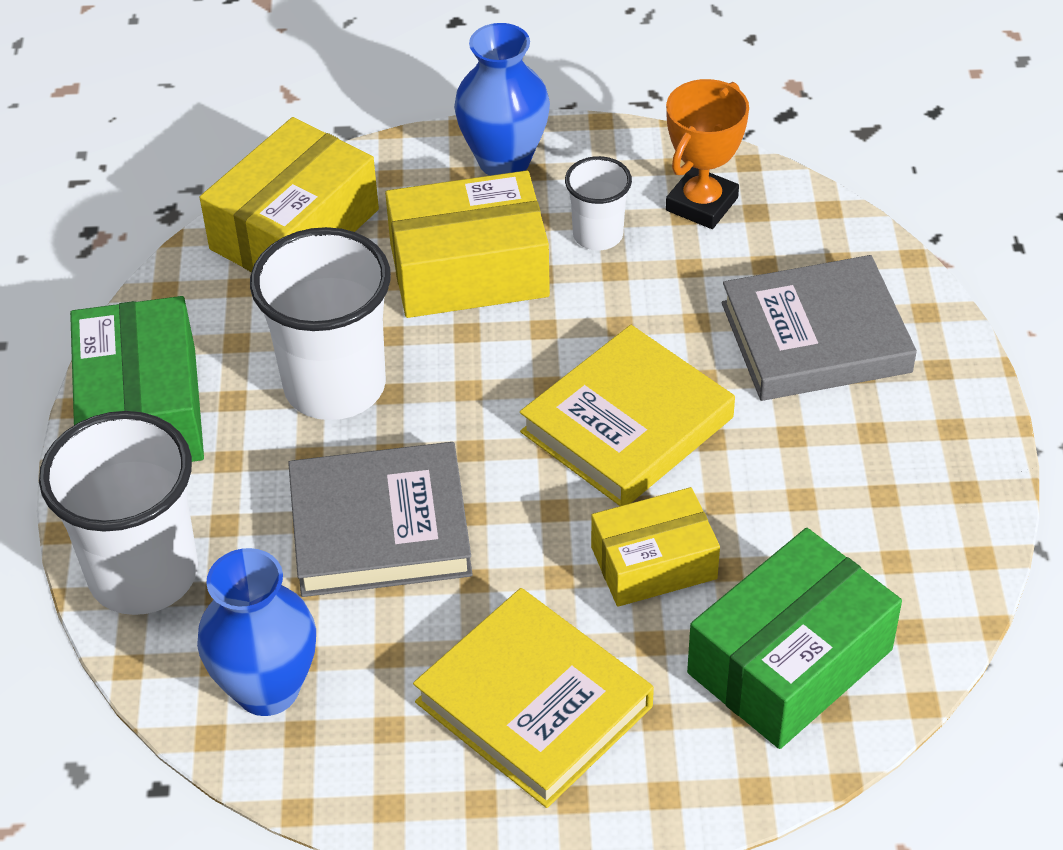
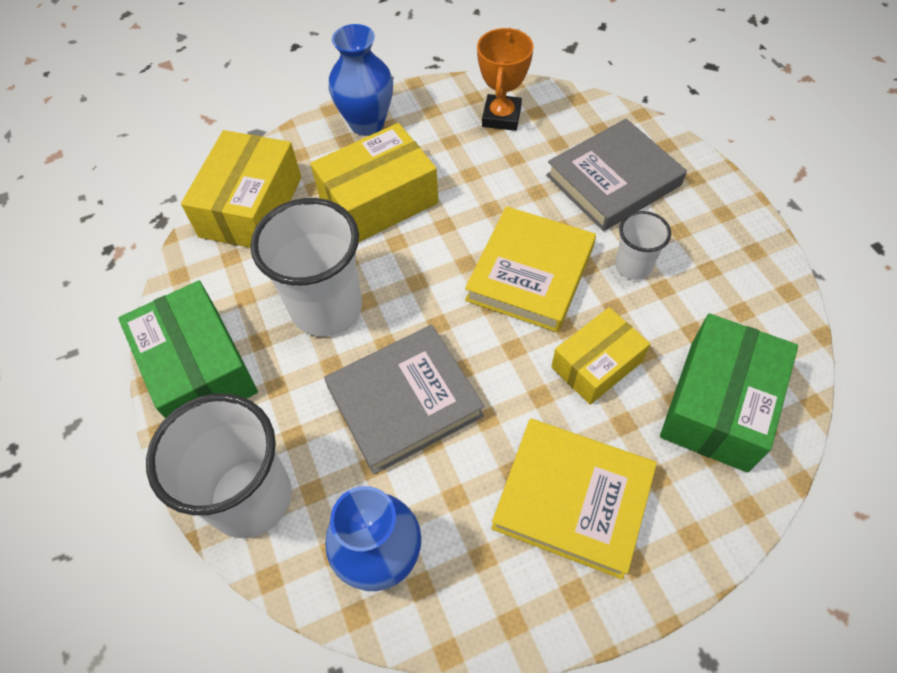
camera: 20 degrees left, 10 degrees up
(598, 235) = (448, 154): white cup -> white cup (633, 266)

